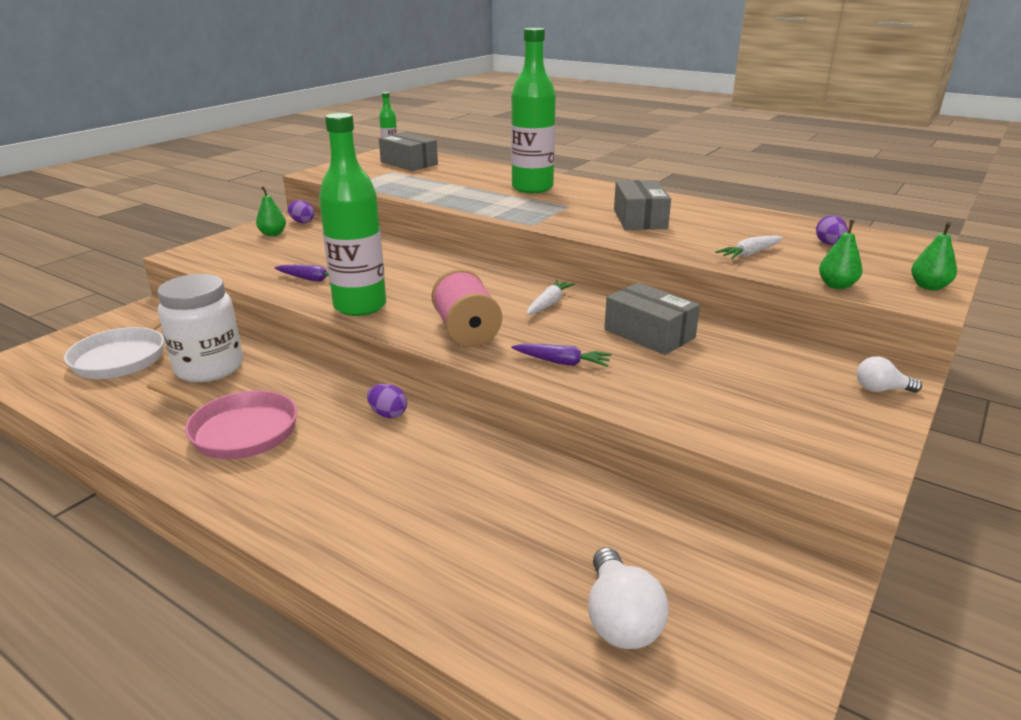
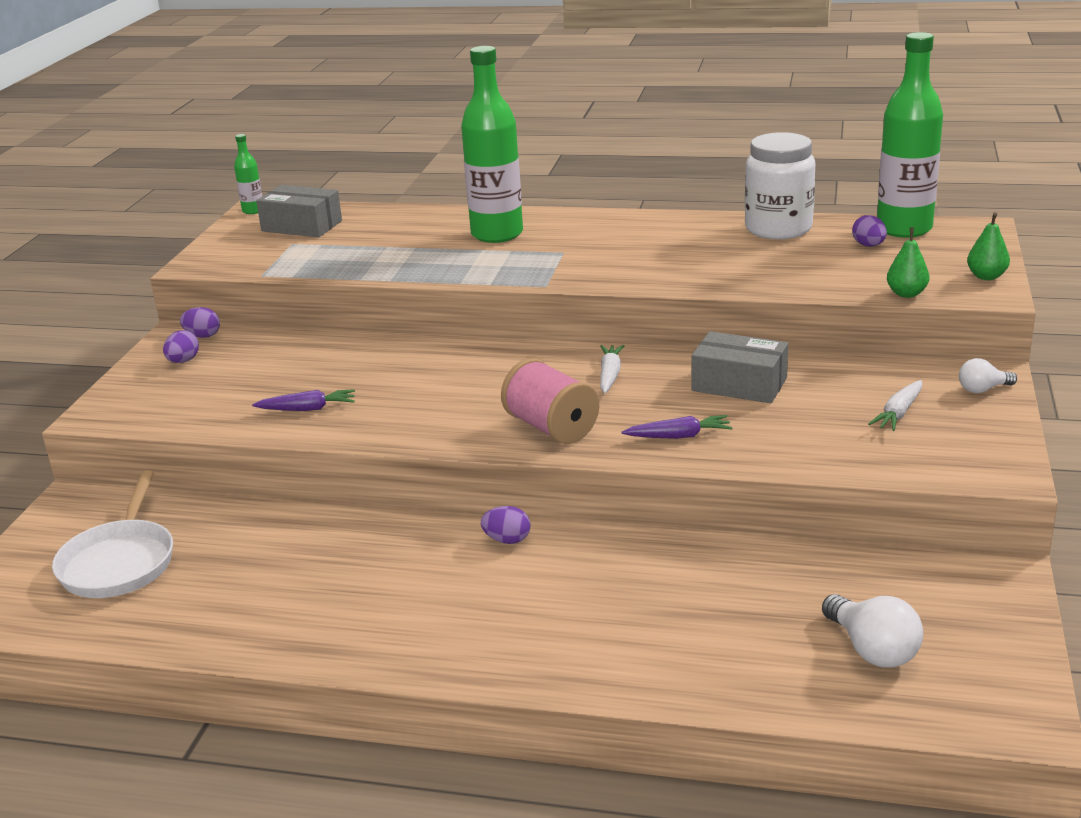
camera: 20 degrees left, 0 degrees up
(209, 368) = (245, 546): white jar -> white jar (778, 229)
(238, 430) = (359, 601): pink pan -> none
(273, 234) = (183, 361): green pear -> purple egg
(360, 306) = (402, 428): green bottle -> green bottle (904, 229)
(640, 219) = (657, 253): grey box -> none
(750, 254) = (802, 274): white carrot -> white carrot (898, 413)

